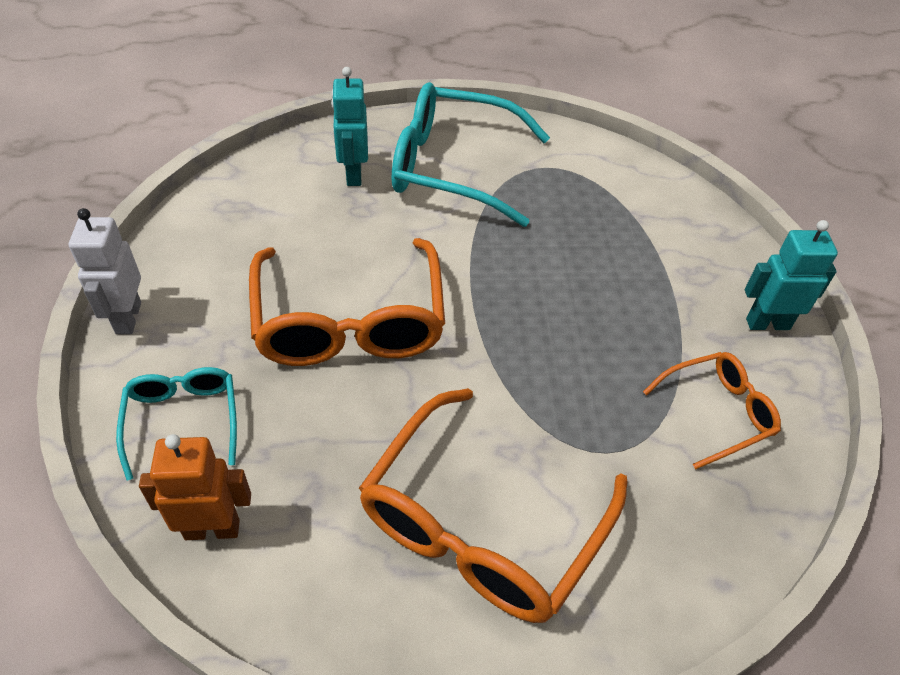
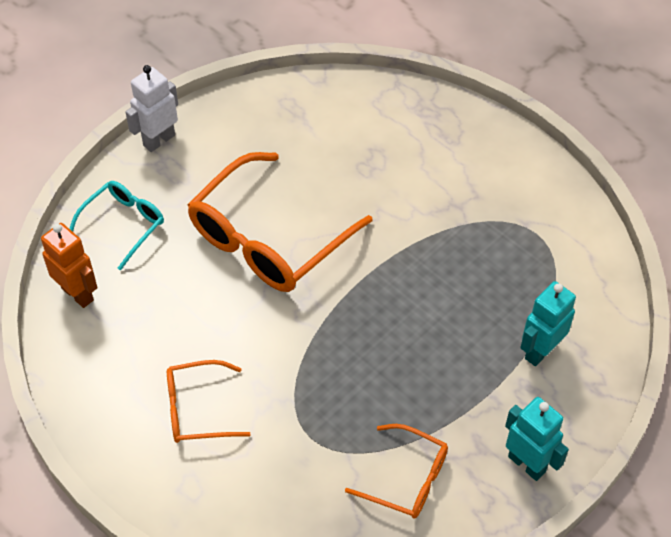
camera: 50 degrees right, 5 degrees up
(353, 174) = (392, 138): turquoise robot -> turquoise robot (540, 351)
(452, 167) = (466, 182): turquoise glasses -> none
(481, 525) = (197, 409): orange glasses -> orange glasses, size x0.53

